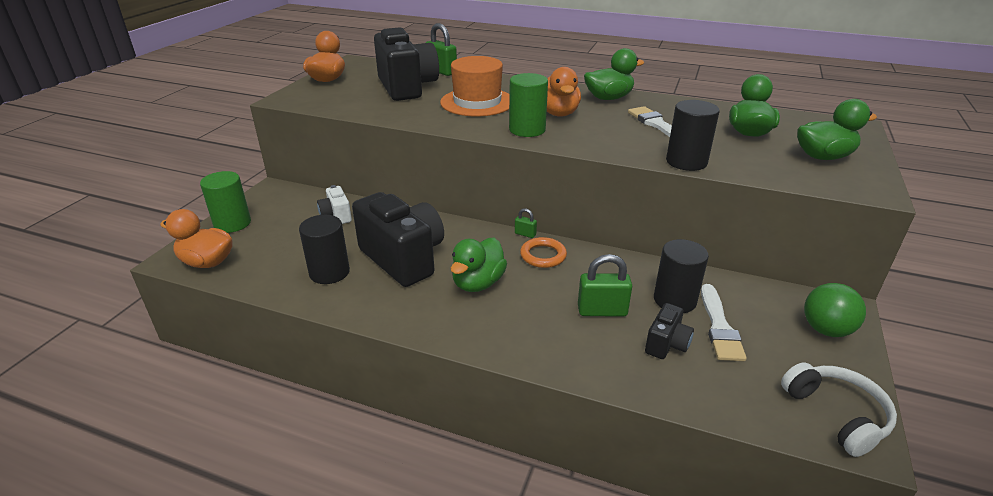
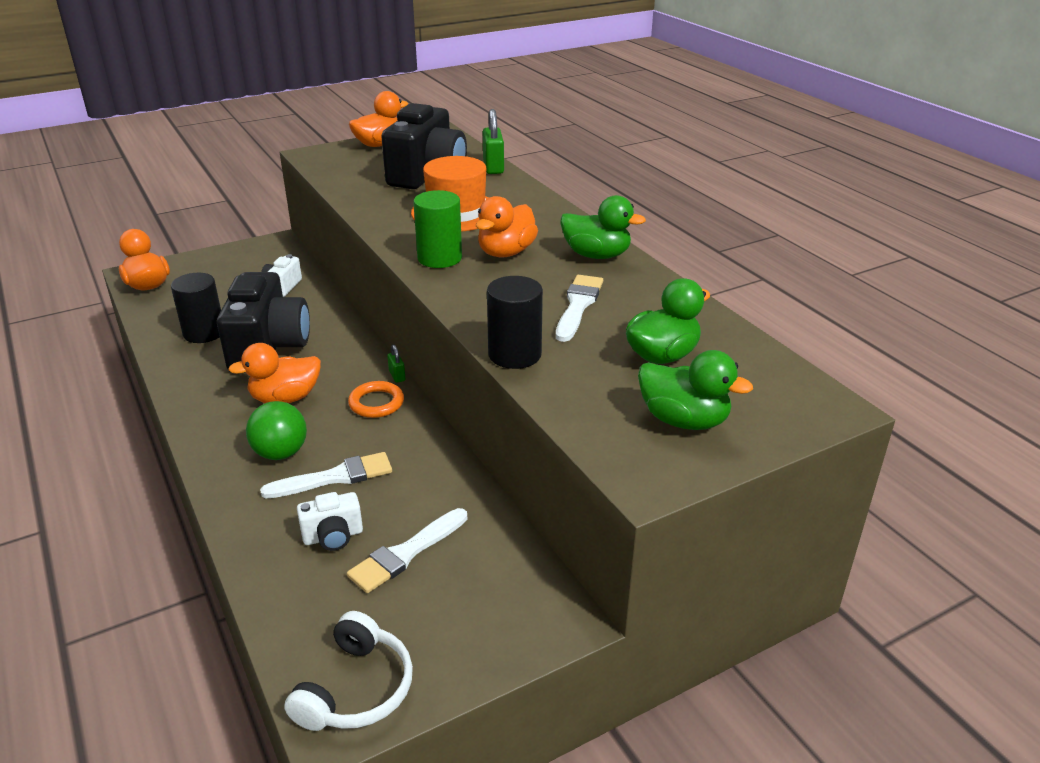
camera: 40 degrees right, 0 degrees up
(232, 223) = (207, 261): green cylinder -> none
(478, 283) = (285, 398): green duck -> orange duck
(602, 311) = (335, 477): green padlock -> white brush
(666, 344) = (333, 536): black camera -> white camera
(674, 300) = (413, 506): black cylinder -> none
(826, 330) = (501, 623): green ball -> green ball (280, 453)

